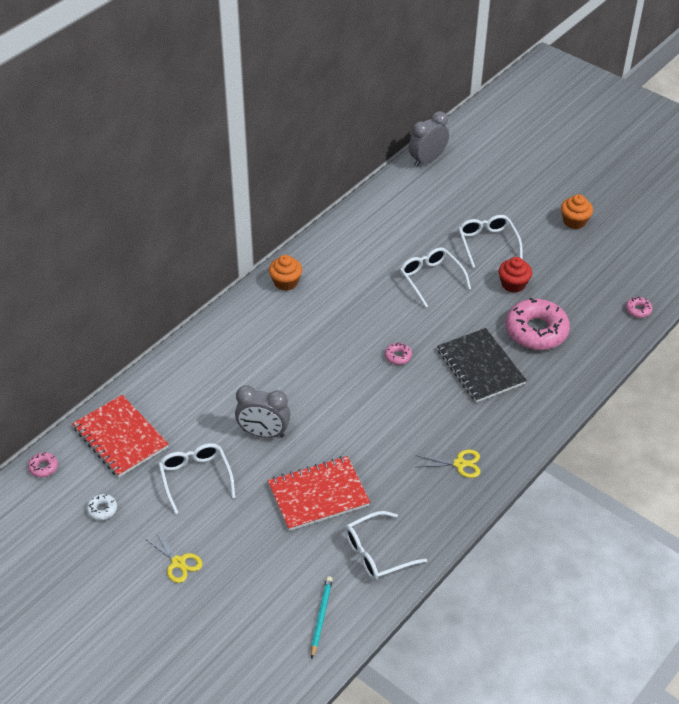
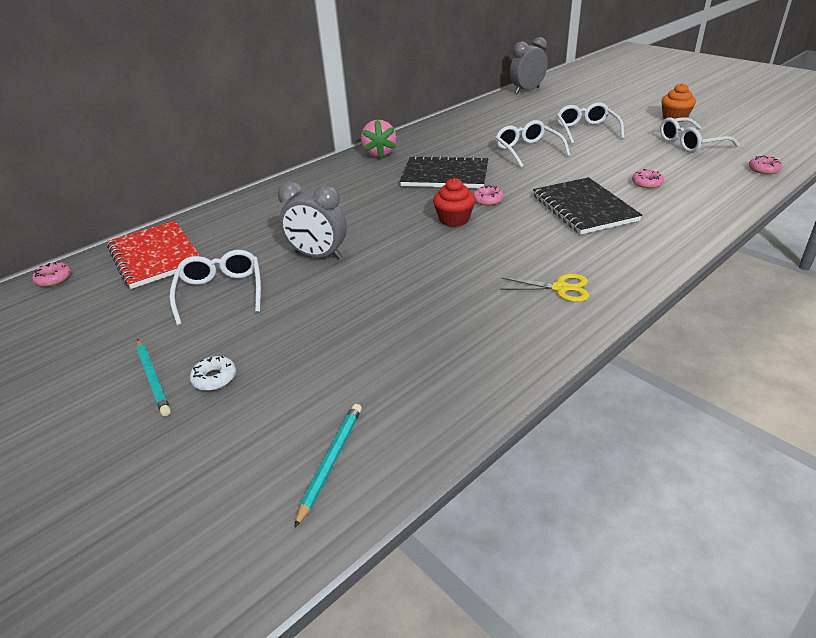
camera: 10 degrees right, 10 degrees down
(102, 509) = (92, 318): white donut -> white donut (214, 378)
(178, 562) = (153, 378): yellow scissors -> turquoise pencil
(285, 282) = (379, 153): orange cupcake -> pink strawberry
(318, 495) = (368, 313): red notebook -> none
(355, 319) = (445, 175): none -> black notebook
(377, 553) = (436, 380): white glasses -> white glasses (690, 143)
(513, 284) = (616, 153): red cupcake -> red cupcake (454, 219)
(536, 331) = (647, 183): pink donut -> pink donut, size x0.42

